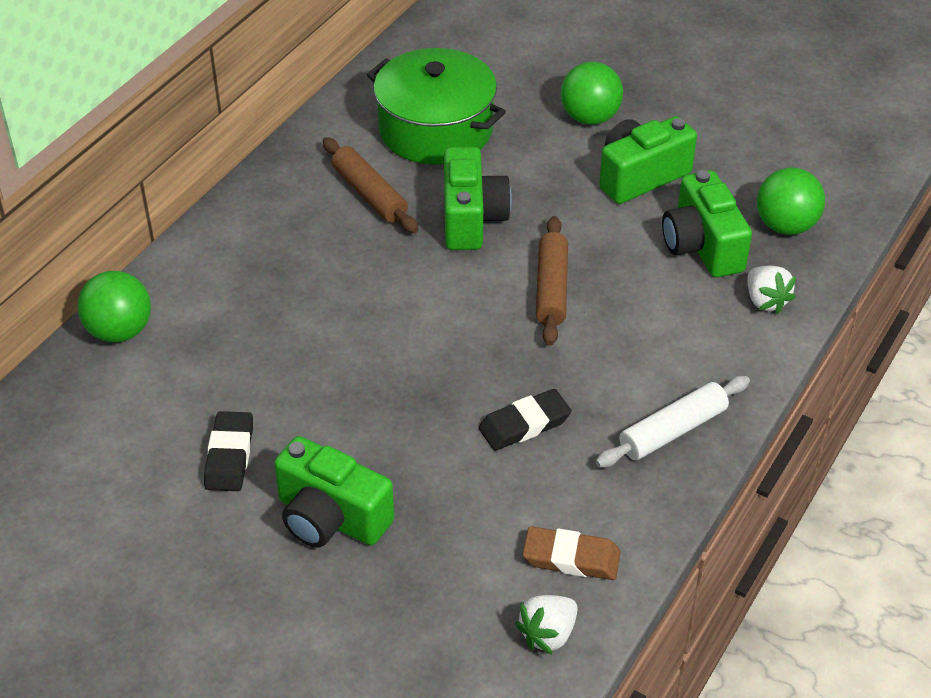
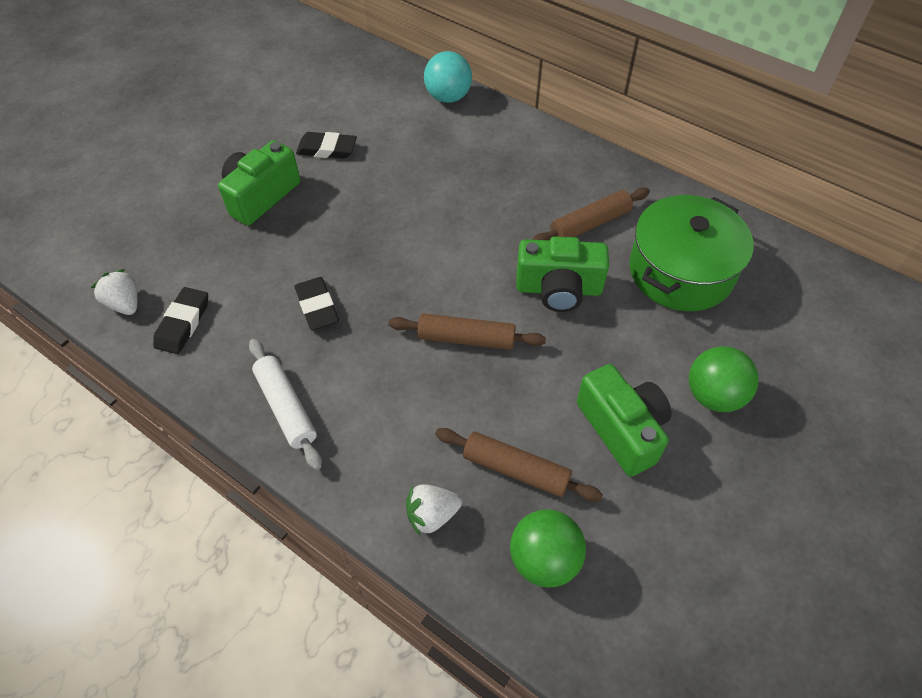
camera: 95 degrees right, 10 degrees up
(120, 331) = (448, 97): green ball -> turquoise ball
(571, 558) = (183, 323): brown eraser -> black eraser
(702, 246) = (516, 469): green camera -> brown rolling pin

